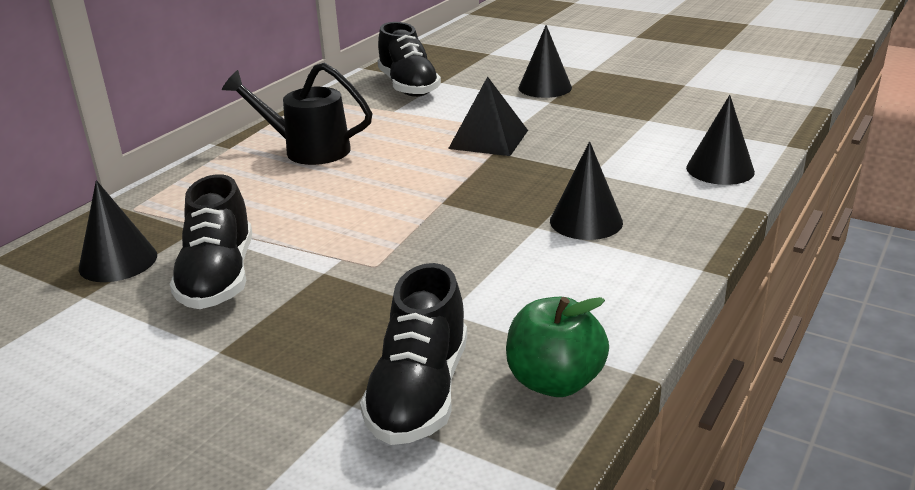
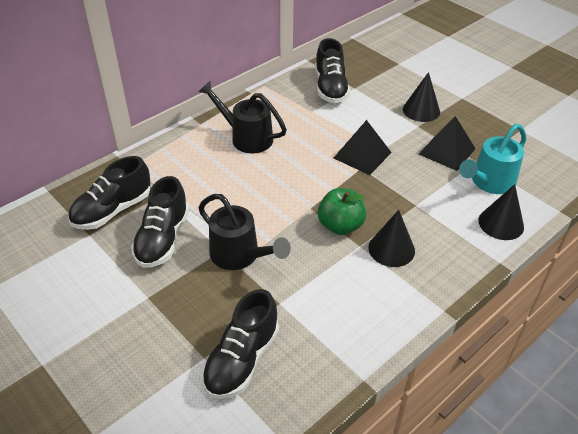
camera: 15 degrees right, 15 degrees up
(118, 261) = (112, 210): black cone -> black shoe
(357, 272) = (240, 256): none -> black watering can
(554, 381) = (317, 373): green apple -> green apple (340, 226)
(603, 117) = (447, 151): none -> black pyramid
(677, 135) = (489, 182): none -> turquoise watering can

